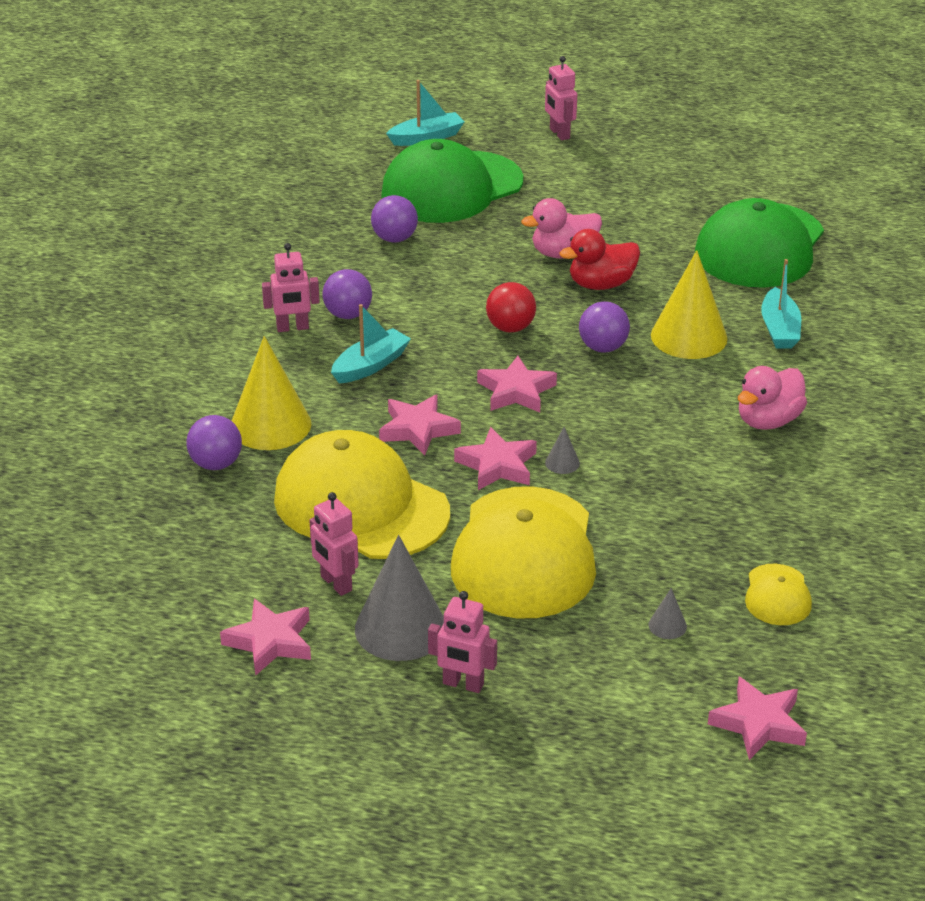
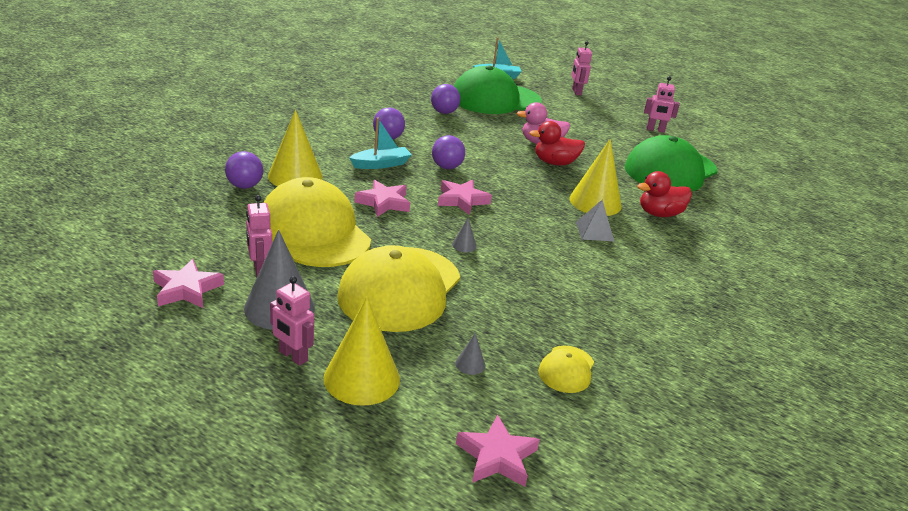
camera: 15 degrees right, 5 degrees down
(292, 328) = (350, 136): pink robot -> pink robot (655, 130)
(497, 465) = (420, 235): pink star -> none
(510, 328) = (482, 169): red ball -> none
(558, 684) = (361, 378): none -> yellow cone
(603, 347) = (534, 193): purple ball -> purple ball (446, 167)
(711, 386) = (594, 231): none -> grey pyramid
(768, 421) = (622, 261): pink duck -> none
(779, 329) = (659, 214): turquoise boat -> red duck

